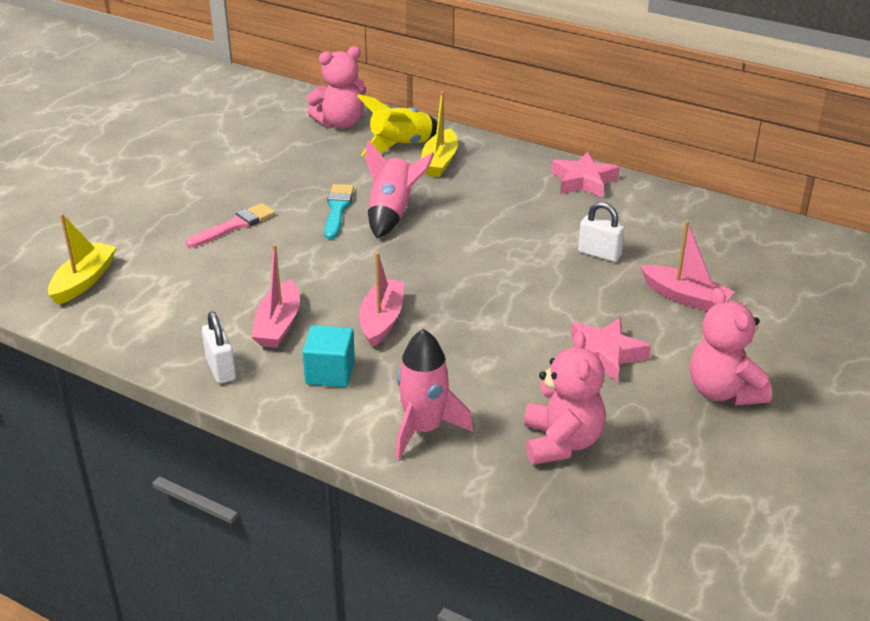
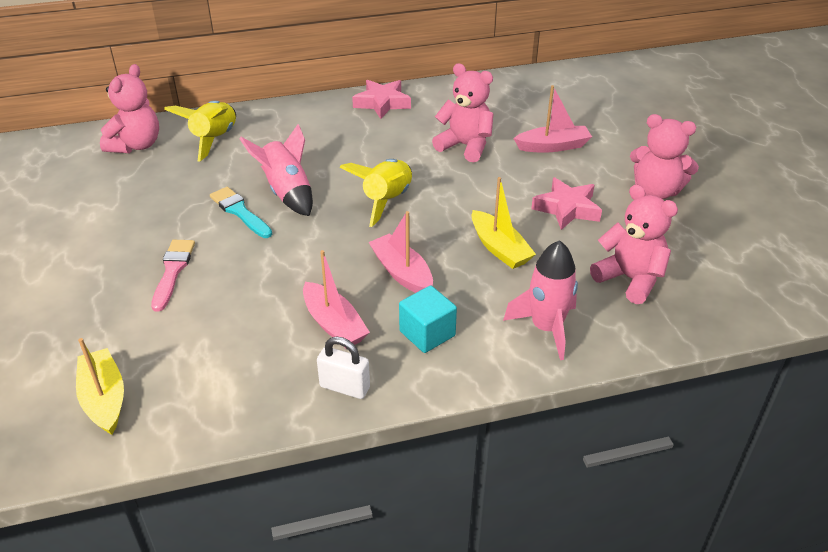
camera: 45 degrees left, 5 degrees up
(439, 162) = (262, 137): yellow boat -> yellow boat (499, 248)
(457, 261) = (386, 201): none -> yellow rocket
(599, 254) = (465, 146): white padlock -> pink teddy bear

